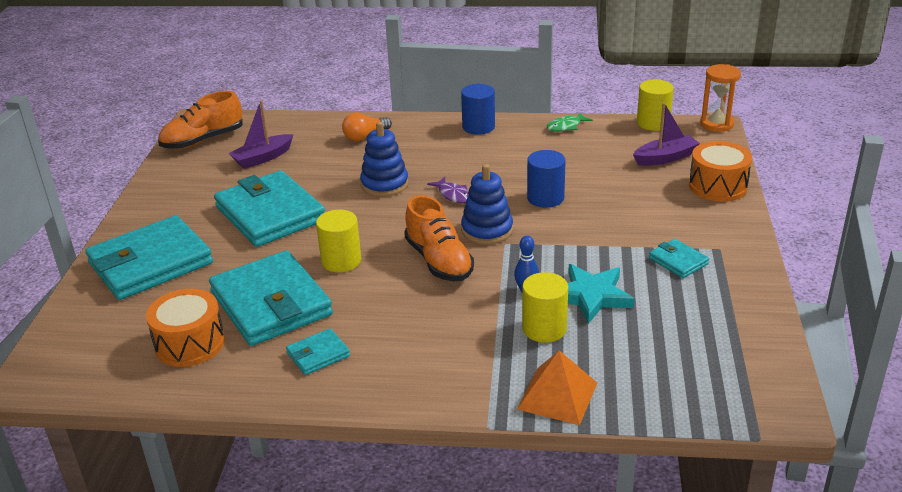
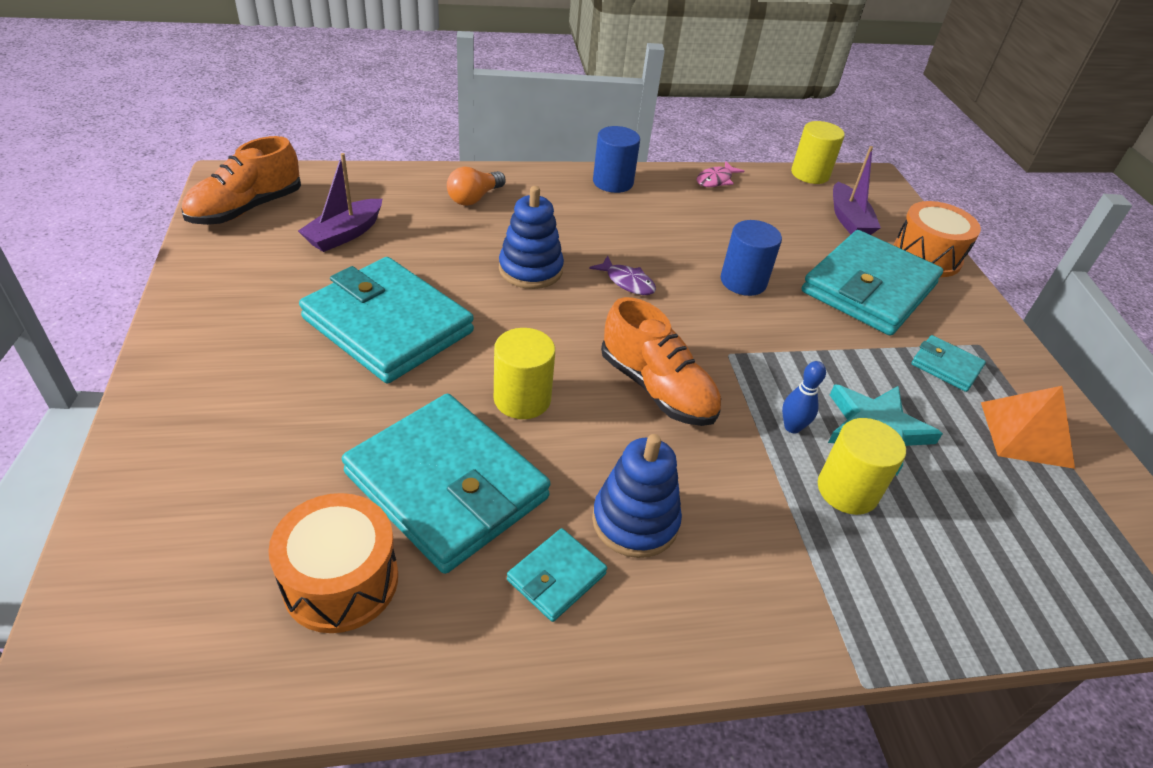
camera: 20 degrees left, 10 degrees up
(150, 263) = (226, 426): turquoise wallet -> turquoise wallet (869, 288)
(487, 230) = (696, 334): blue stacking toy -> blue stacking toy (635, 521)
(557, 396) = (925, 609): orange pyramid -> orange pyramid (1026, 434)
(566, 126) = (716, 180): green fish -> pink fish
(665, 158) = (848, 220): purple boat -> purple boat turned 120 degrees clockwise
(716, 124) = (877, 175): orange hourglass -> none

